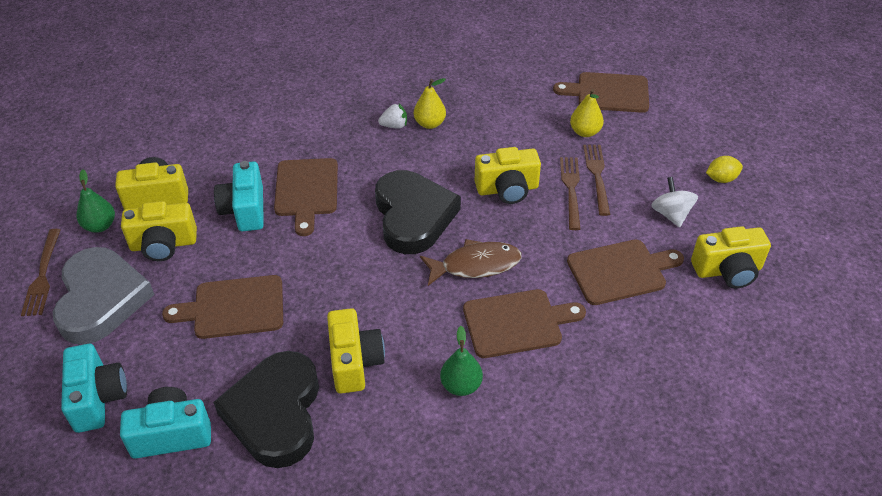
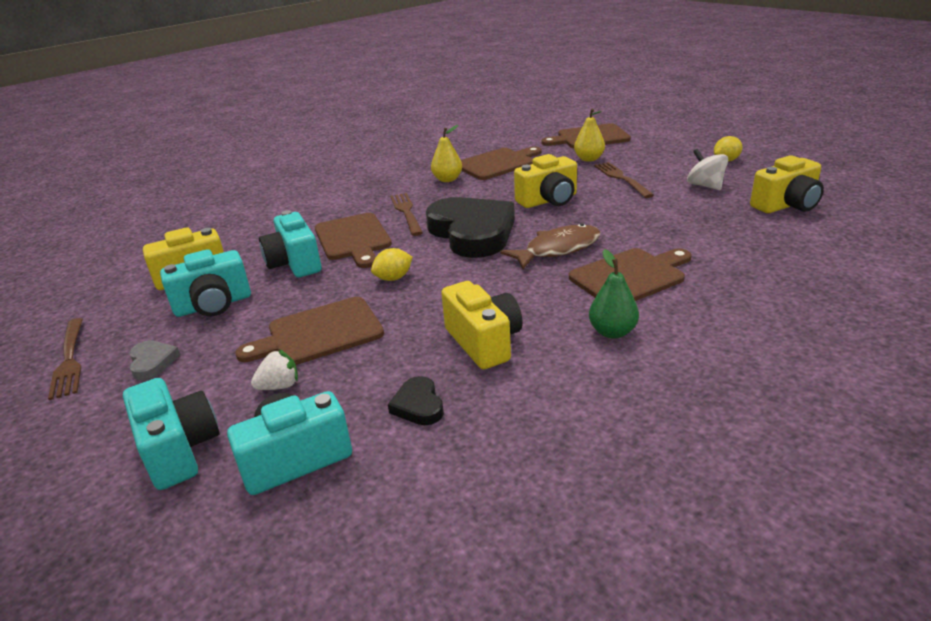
camera: 15 degrees left, 15 degrees down
(100, 226) = (131, 307): green pear -> none
(101, 299) = (152, 362): grey heart -> grey heart, size x0.41
(163, 244) = (213, 305): yellow camera -> turquoise camera
(275, 413) = (418, 405): black heart -> black heart, size x0.41
(318, 258) = (393, 278): none -> yellow lemon
(394, 126) = (415, 186): white strawberry -> white strawberry (279, 386)
(571, 189) = (605, 189): brown fork -> brown fork (406, 212)
(620, 271) = (695, 225): brown cutting board -> brown cutting board (498, 163)

